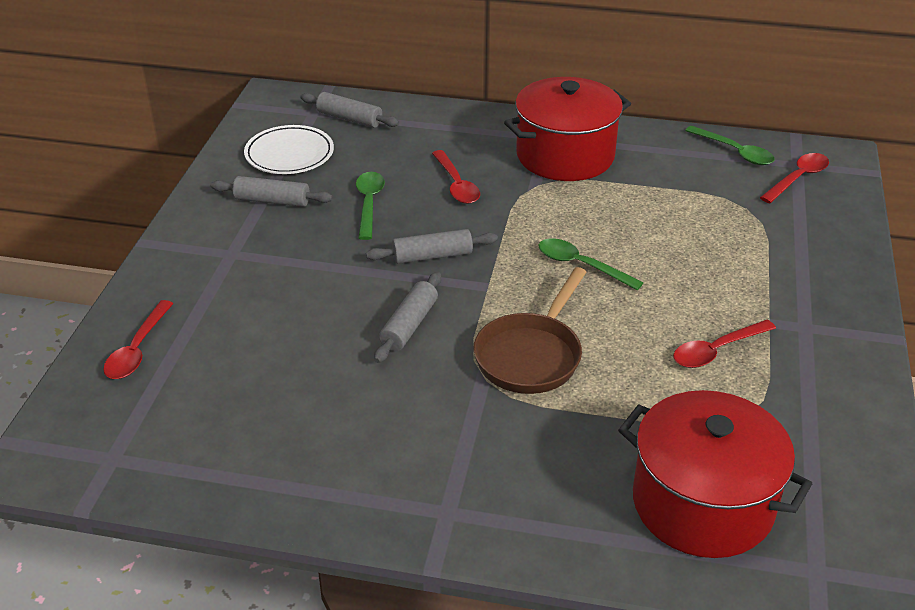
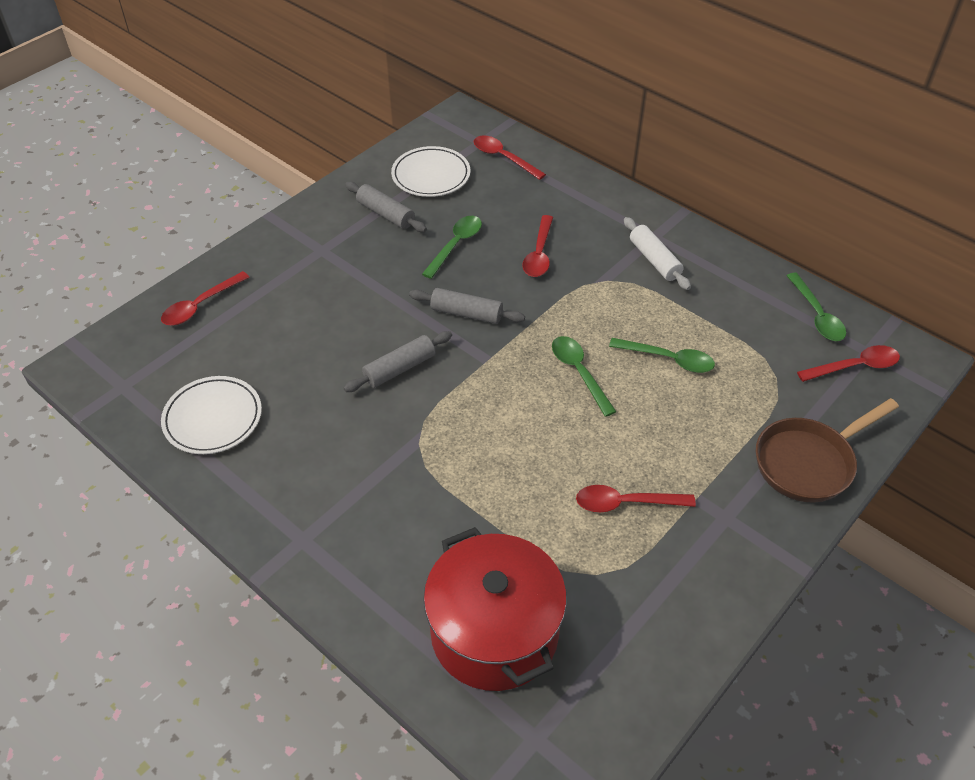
camera: 30 degrees right, 10 degrees up
(248, 446) = (213, 418): none -> white plate
(349, 119) = (503, 158): grey rolling pin -> red spoon
(531, 355) = (470, 437): brown pan -> brown pan (809, 462)
(565, 156) = (654, 260): red pot -> white rolling pin
(648, 227) = (668, 359): none -> green spoon

